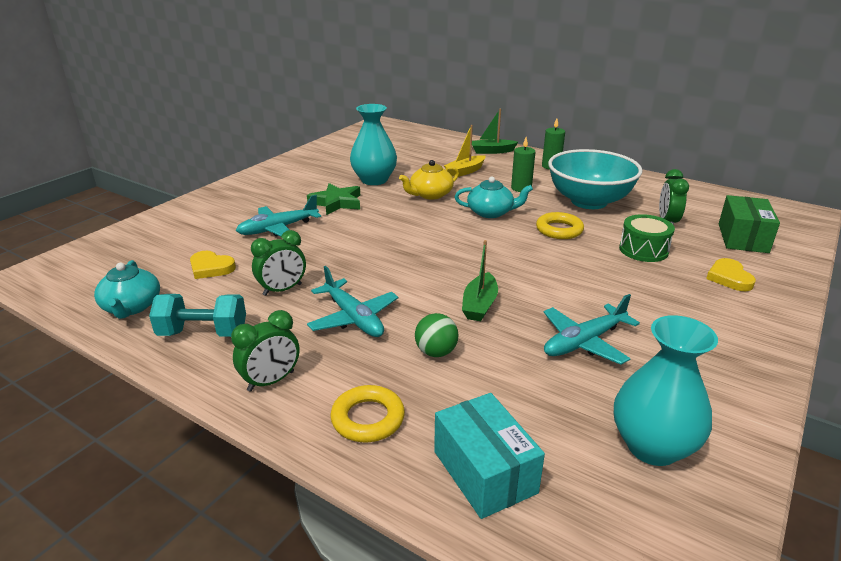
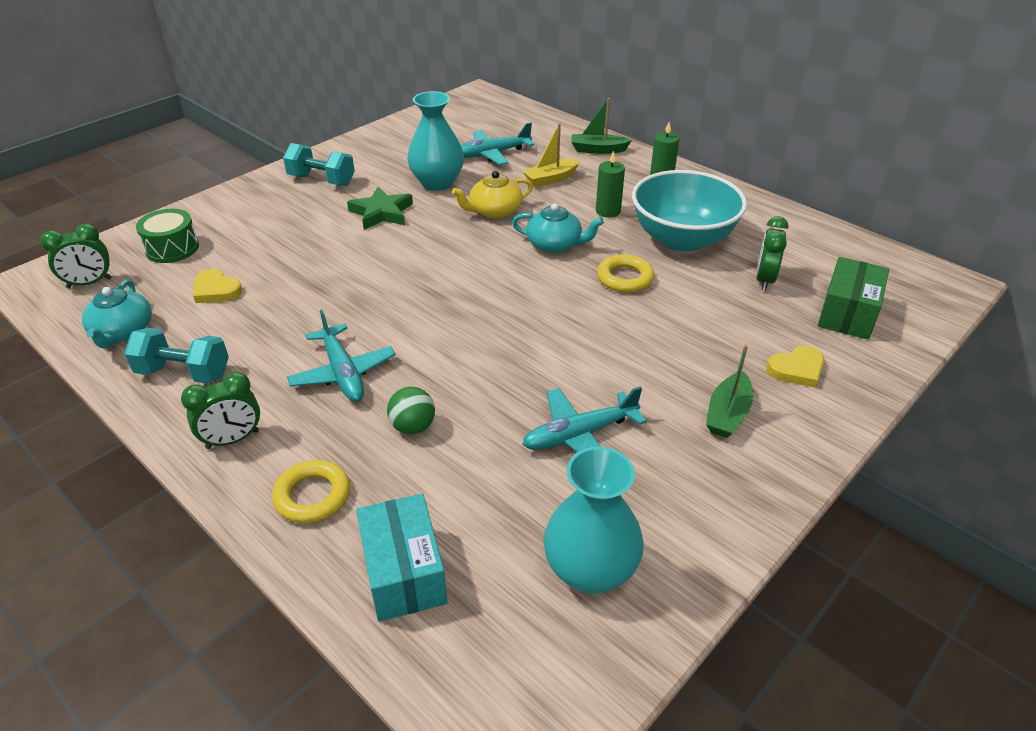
camera: 10 degrees right, 10 degrees up
(275, 185) = (321, 180): none -> turquoise dumbbell
(278, 229) = (304, 244): turquoise plane -> turquoise plane (492, 154)
(282, 290) = (281, 327): green clock -> green clock (89, 283)
(479, 305) = (485, 372): green boat -> green boat (727, 414)
(643, 250) = (713, 318): green drum -> green drum (172, 248)
(729, 278) = (796, 369): yellow heart -> yellow heart turned 120 degrees counterclockwise

